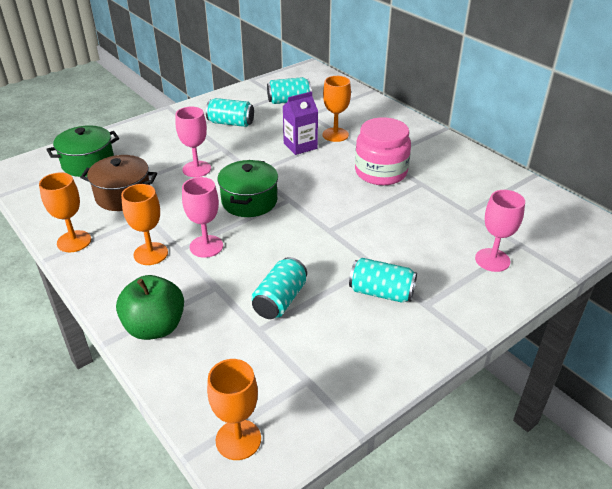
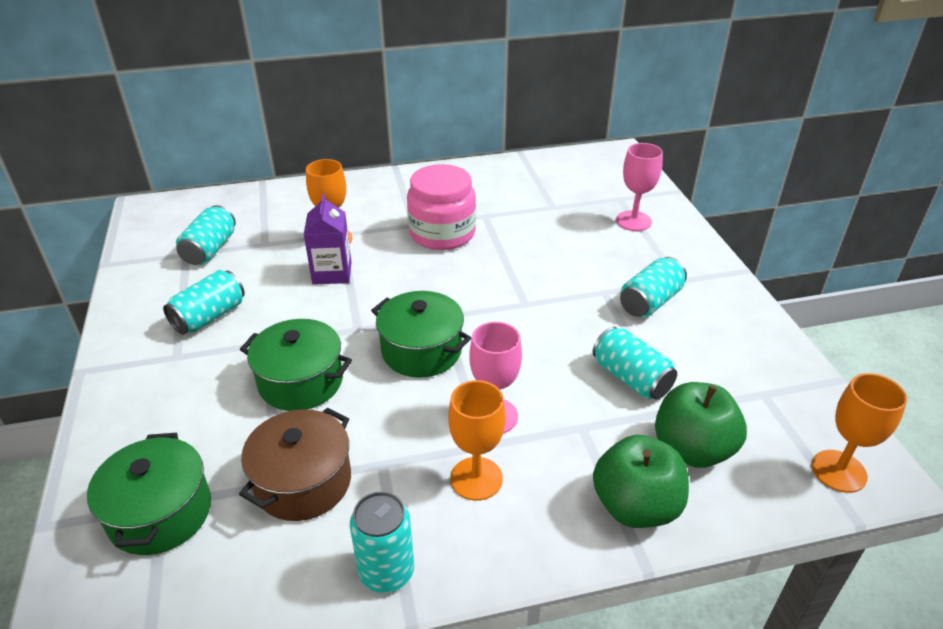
camera: 65 degrees left, 0 degrees up
(74, 241) = (386, 571): orange goblet -> turquoise can
(196, 169) = (301, 381): pink goblet -> green pot
(221, 346) = (692, 449): none -> green apple

